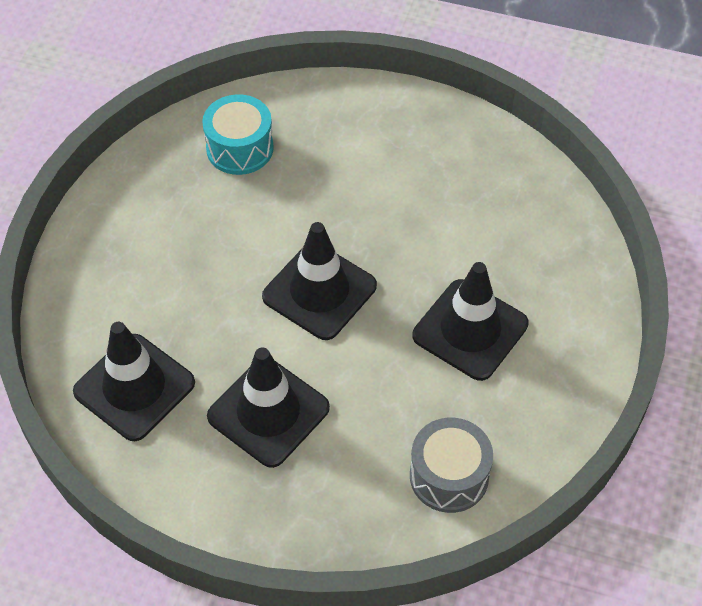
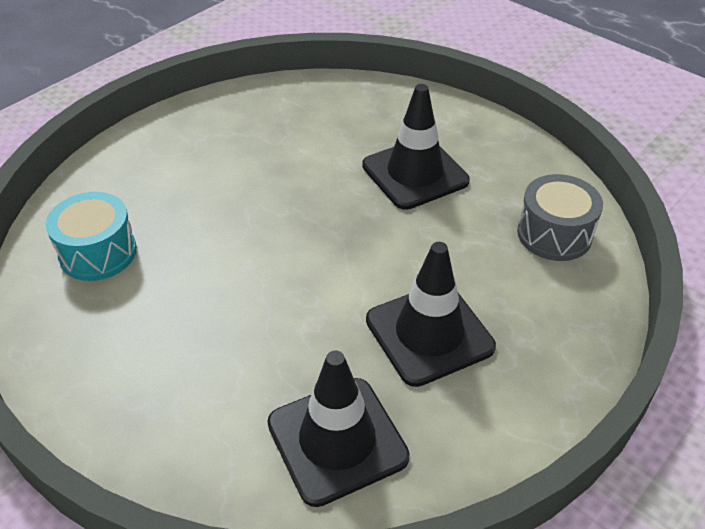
camera: 65 degrees left, 10 degrees down
(319, 291) = (313, 251): black traffic cone -> none

